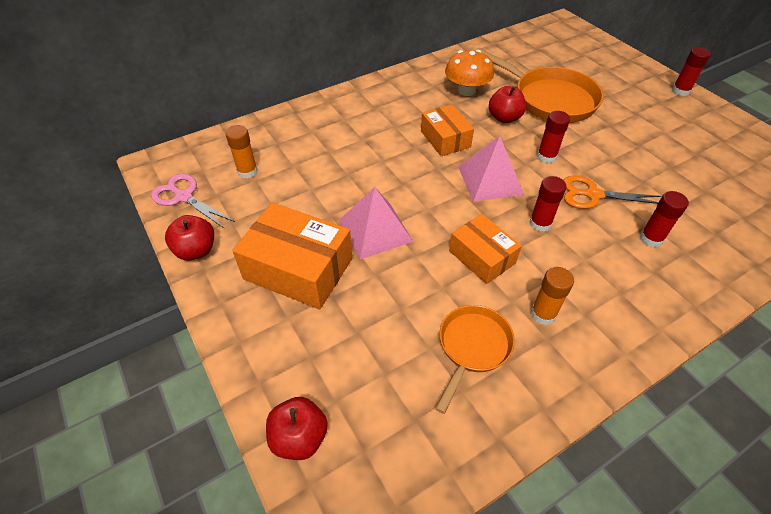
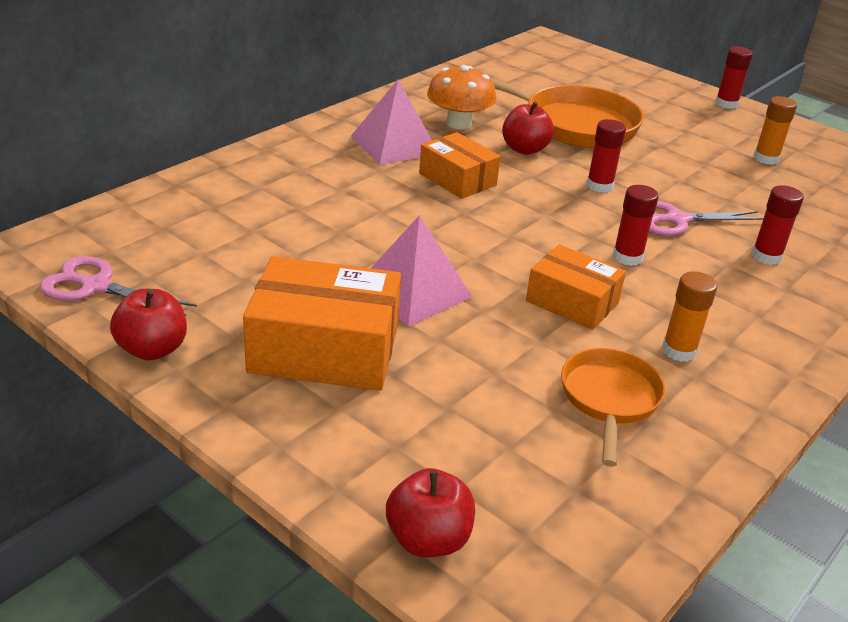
camera: 20 degrees left, 15 degrees down
(247, 171) = (184, 244): orange glue stick -> orange glue stick (766, 158)
(490, 180) = (540, 218): pink pyramid -> pink pyramid (394, 144)
(593, 195) = (676, 220): orange scissors -> pink scissors

